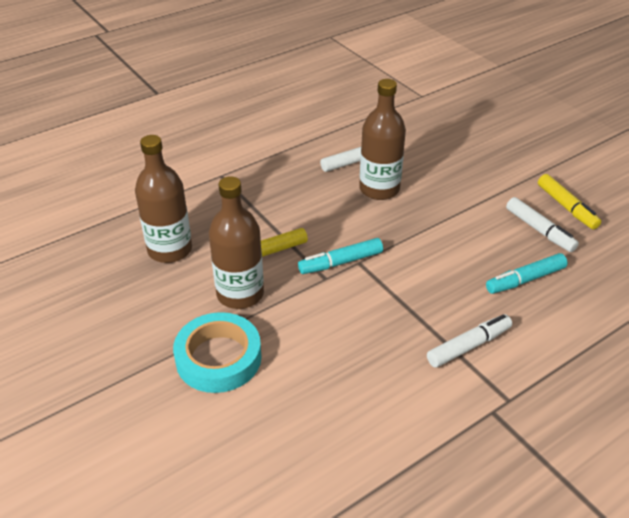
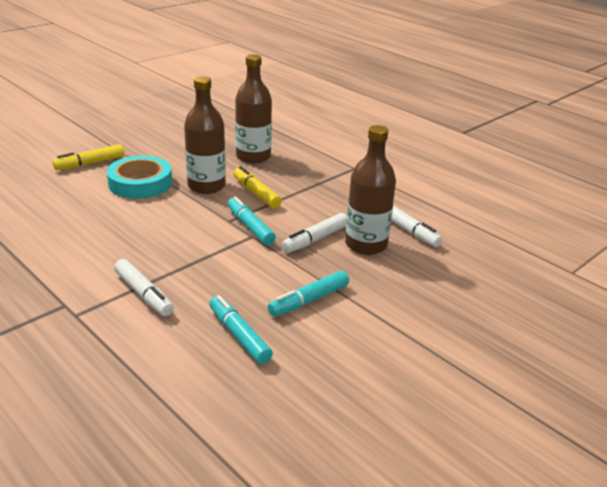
camera: 80 degrees right, 10 degrees down
(469, 233) = (309, 300): none -> turquoise marker
(539, 230) = (328, 353): white marker -> white marker (315, 239)
(566, 207) = (383, 381): yellow marker -> yellow marker (90, 163)

